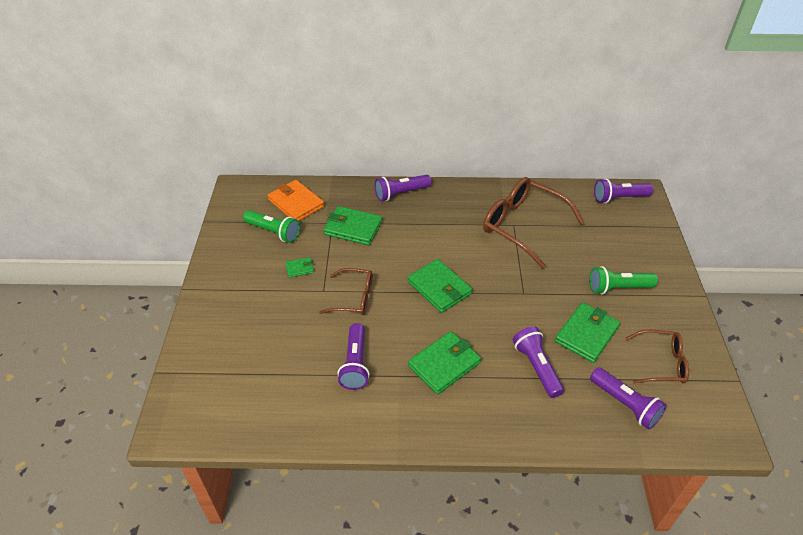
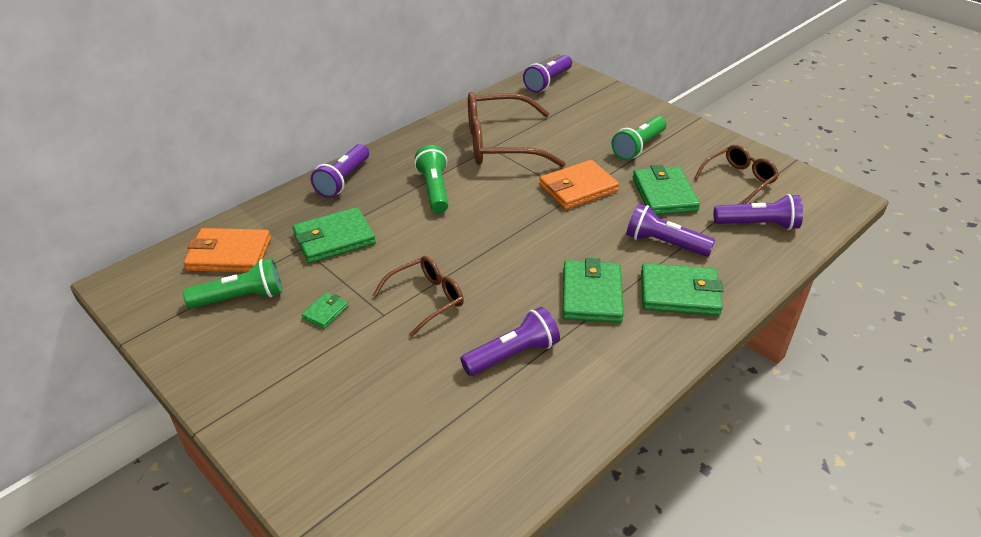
camera: 45 degrees left, 5 degrees down
(355, 364) = (512, 354): purple flashlight -> purple flashlight turned 75 degrees counterclockwise
(439, 288) = (498, 237): green wallet -> green wallet (679, 293)
(442, 232) = (434, 190): none -> green flashlight
(532, 290) = (578, 188): none -> orange wallet

